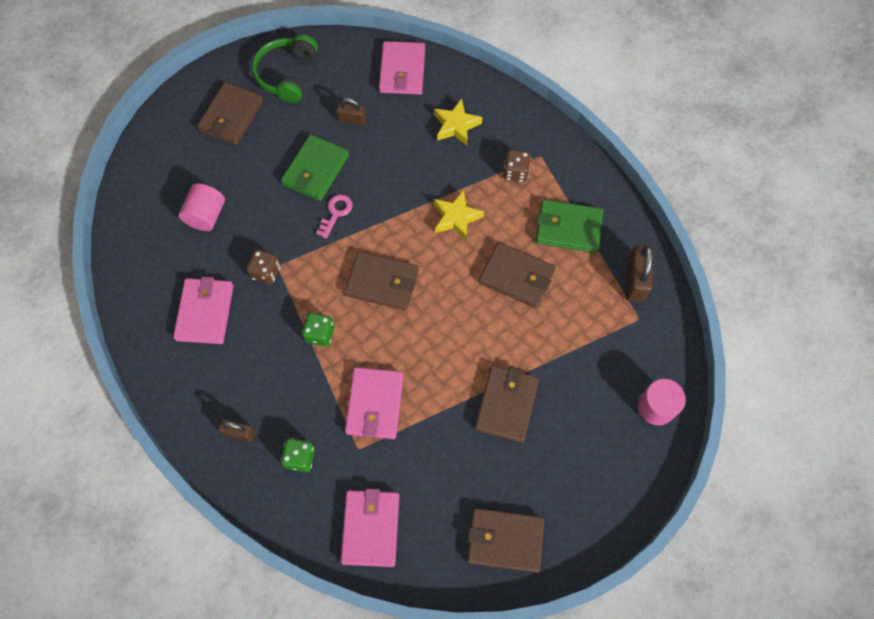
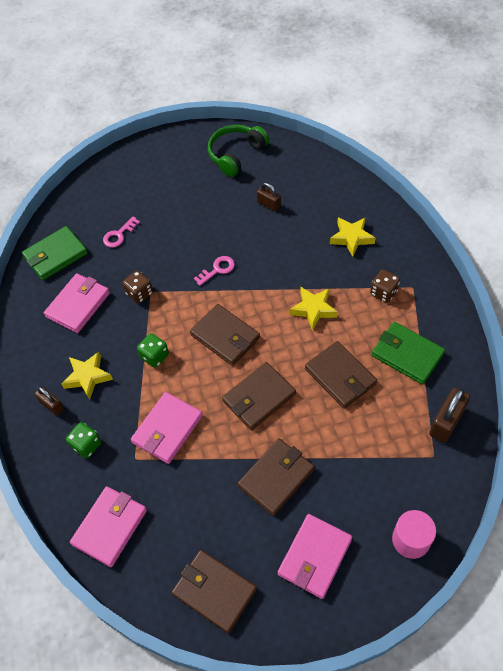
camera: 30 degrees right, 10 degrees down
(206, 215) = (119, 235): pink cylinder -> pink key
(231, 116) = (177, 170): brown wallet -> brown wallet (259, 398)
(260, 386) = (87, 377): none -> yellow star
(316, 170) = (219, 231): green wallet -> green wallet (55, 255)
(402, 70) = (329, 181): pink wallet -> pink wallet (315, 557)

